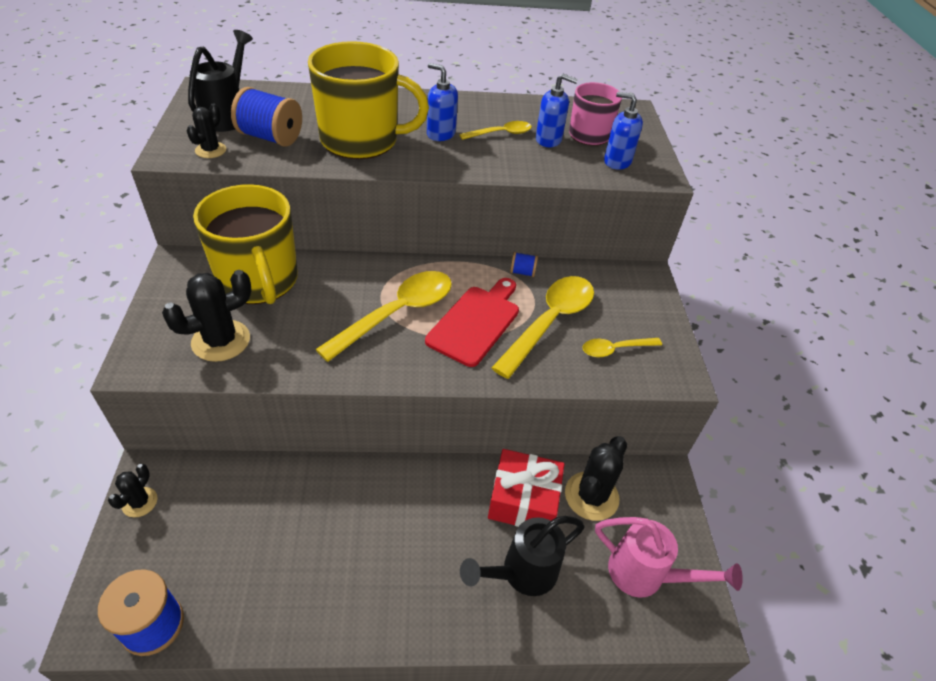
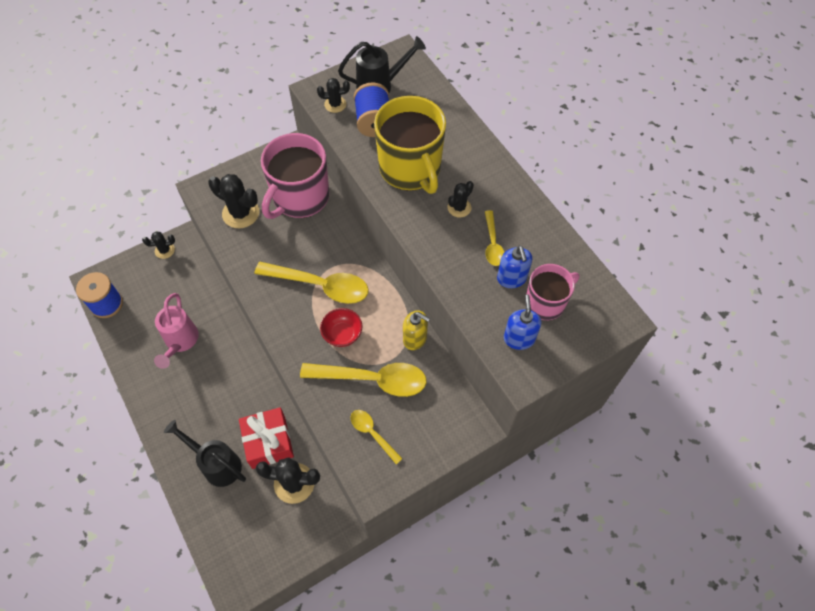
camera: 65 degrees right, 15 degrees up
(258, 280) = (300, 197): yellow mug -> pink mug
(440, 134) = (459, 208): blue soap dispenser -> black cactus
(476, 322) = (342, 334): red cutting board -> red bowl
(500, 134) = (492, 243): yellow spoon -> yellow spoon turned 45 degrees clockwise
(522, 272) = (415, 339): blue spool -> yellow soap dispenser
(646, 575) = (251, 540): pink watering can -> pink watering can (180, 342)

